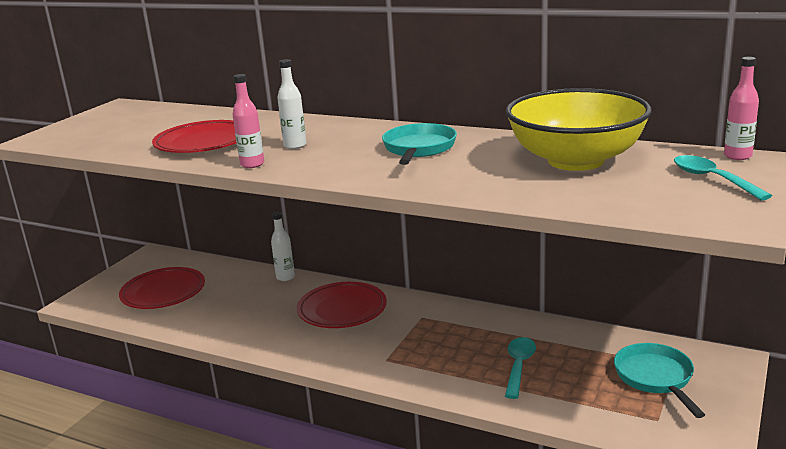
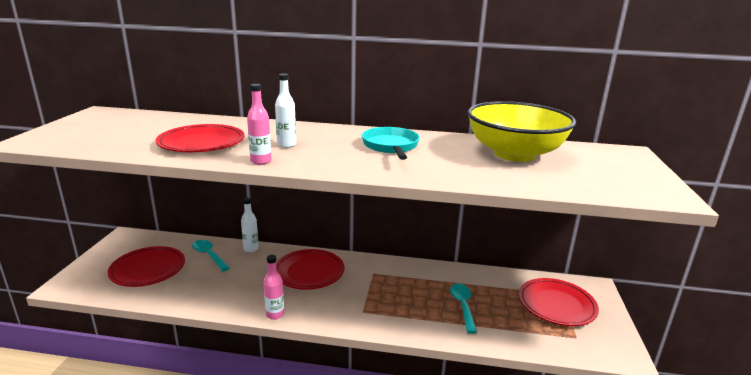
camera: 20 degrees left, 0 degrees up
(655, 378) = (556, 305): turquoise pan -> red plate
(712, 179) = (618, 166): turquoise spoon -> turquoise spoon (209, 255)
(737, 156) = (615, 149): pink bottle -> pink bottle (275, 314)

